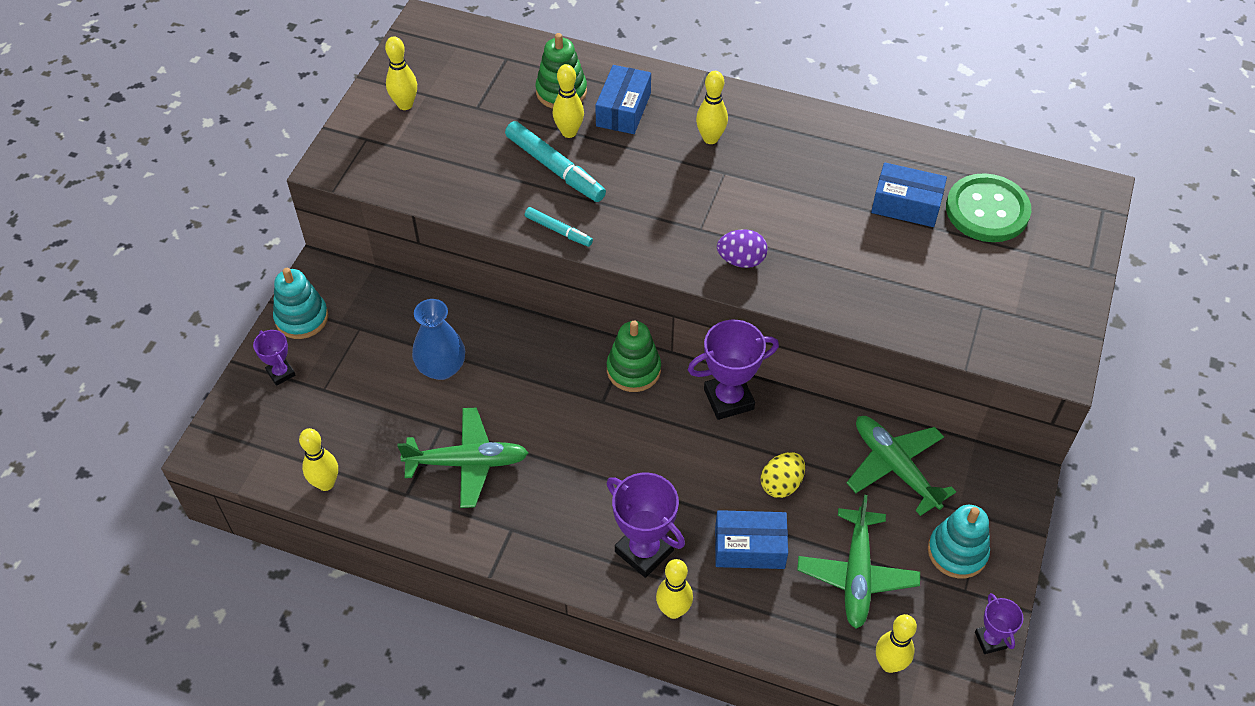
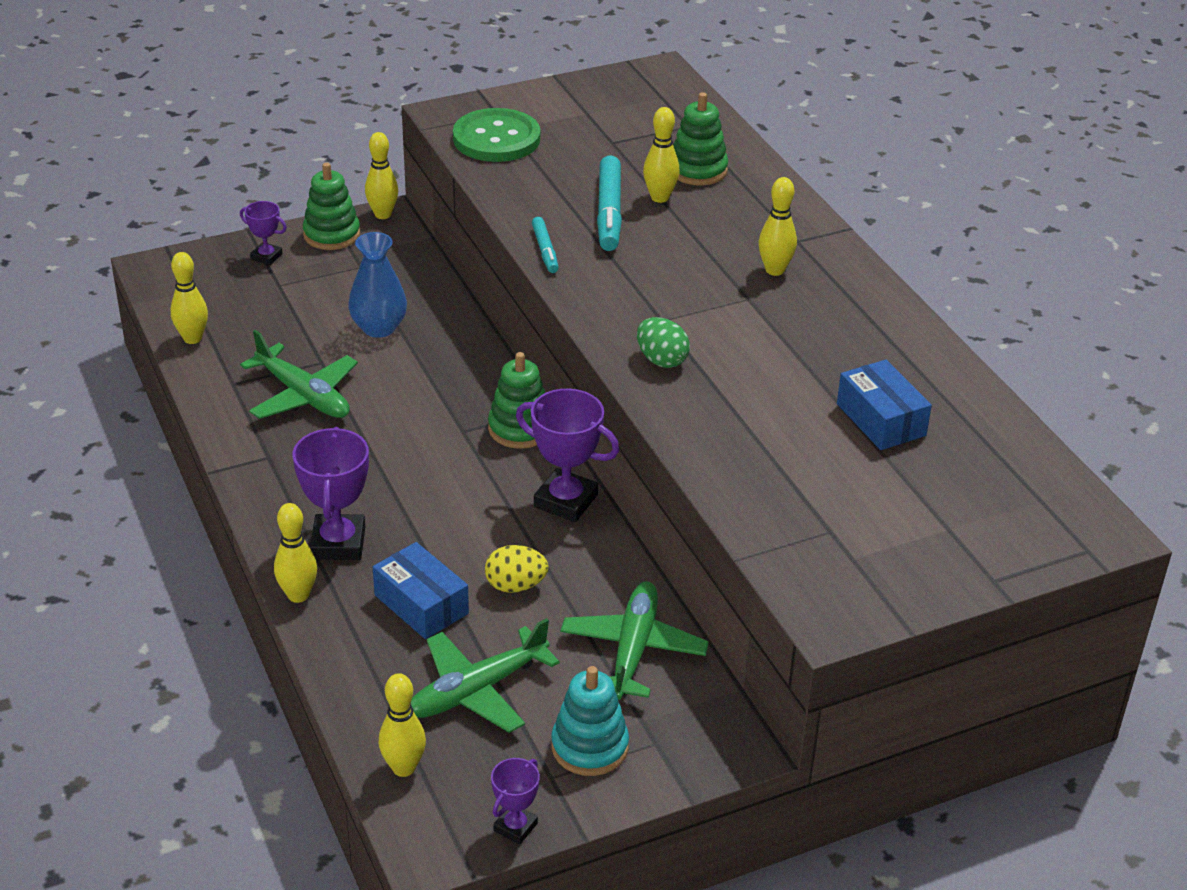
camera: 45 degrees right, 15 degrees down
(281, 373) = (266, 257): purple trophy -> purple trophy turned 75 degrees counterclockwise
(302, 318) = (332, 234): turquoise stacking toy -> green stacking toy
(405, 104) = (560, 110): yellow bowling pin -> yellow bowling pin (383, 214)
(623, 110) = (730, 210): blue box -> none
(741, 260) = (661, 360): purple egg -> green egg
(987, 210) = (957, 473): green button -> green button (496, 139)

